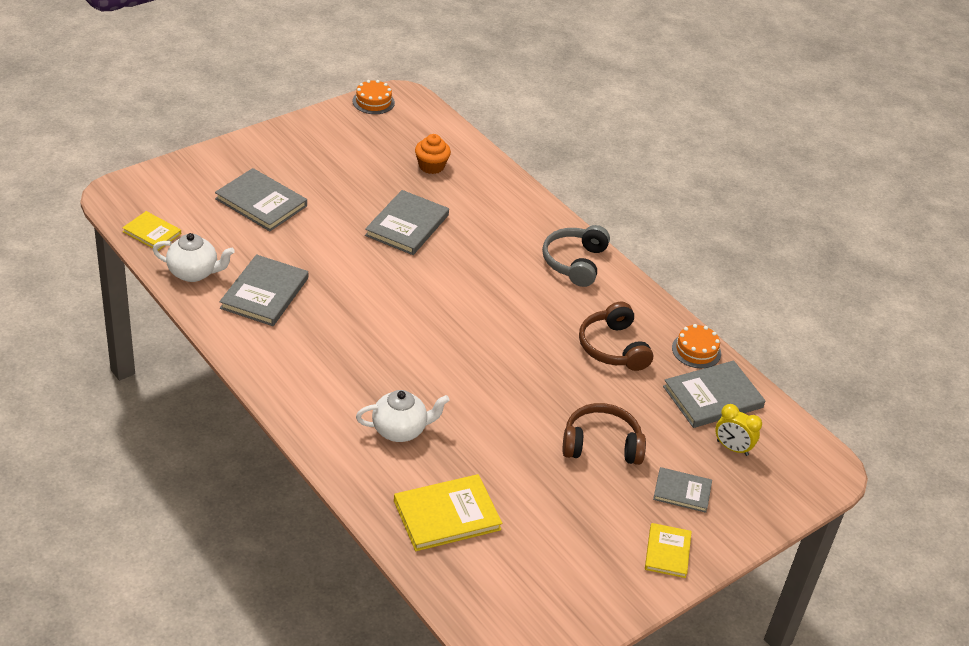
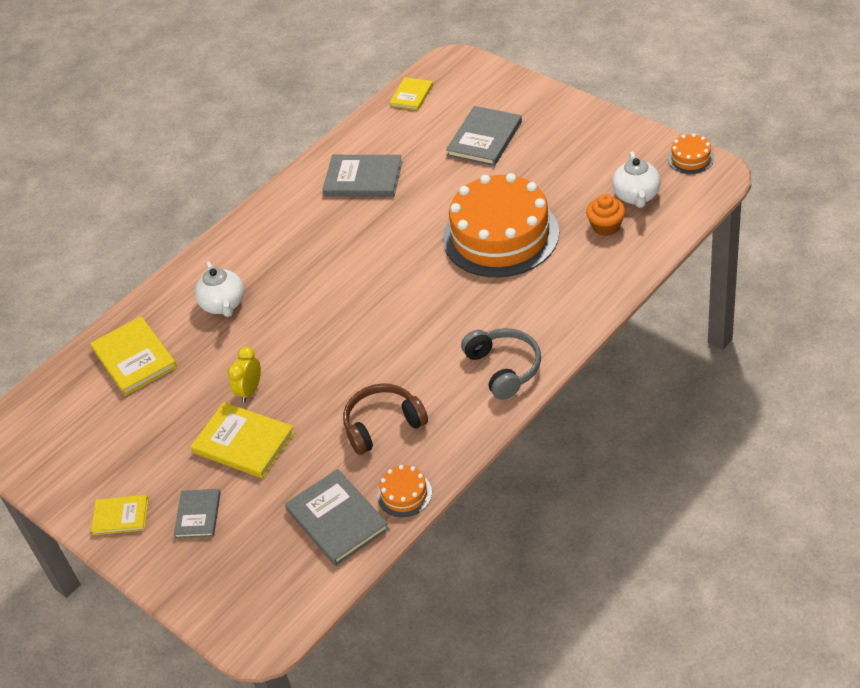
camera: 90 degrees right, 5 degrees up
(194, 273) = (371, 133): white teapot -> white teapot (636, 196)
(407, 225) = (500, 235): grey book -> orange cake
(574, 262) = (504, 368): grey headphones -> grey headphones turned 60 degrees clockwise
(601, 444) = (244, 442): brown headphones -> yellow book
(732, 448) = (267, 547): yellow clock -> yellow clock (250, 391)

